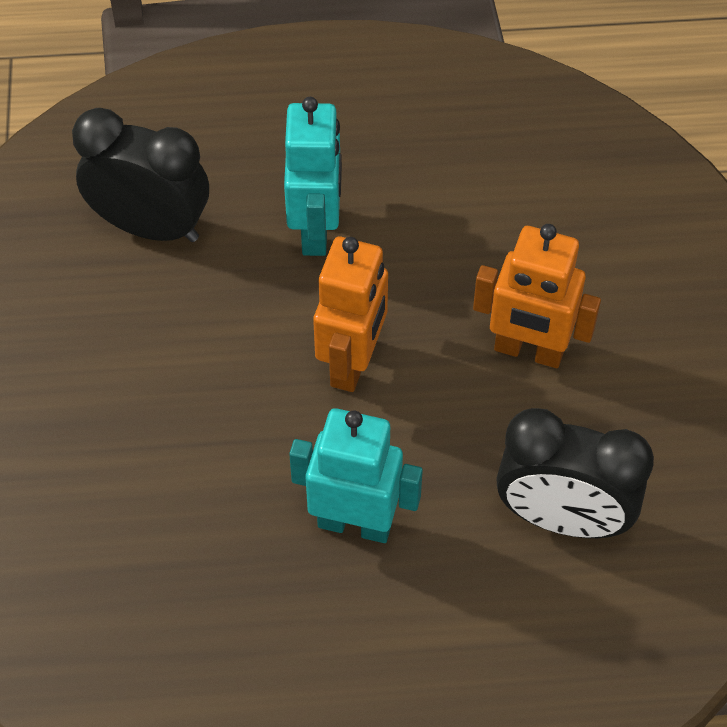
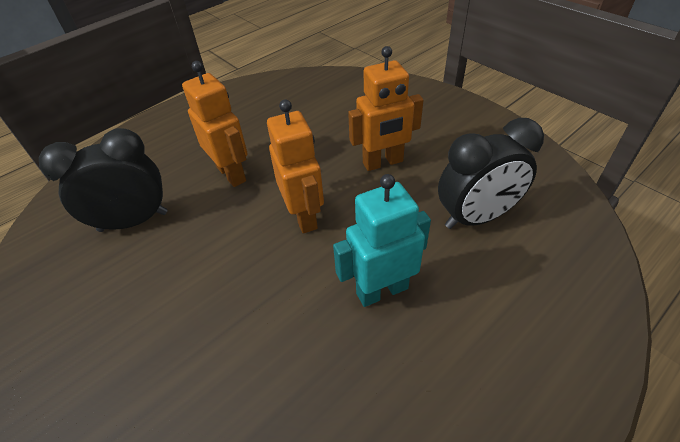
camera: 35 degrees left, 10 degrees down
(316, 230) = (231, 174): turquoise robot -> orange robot

